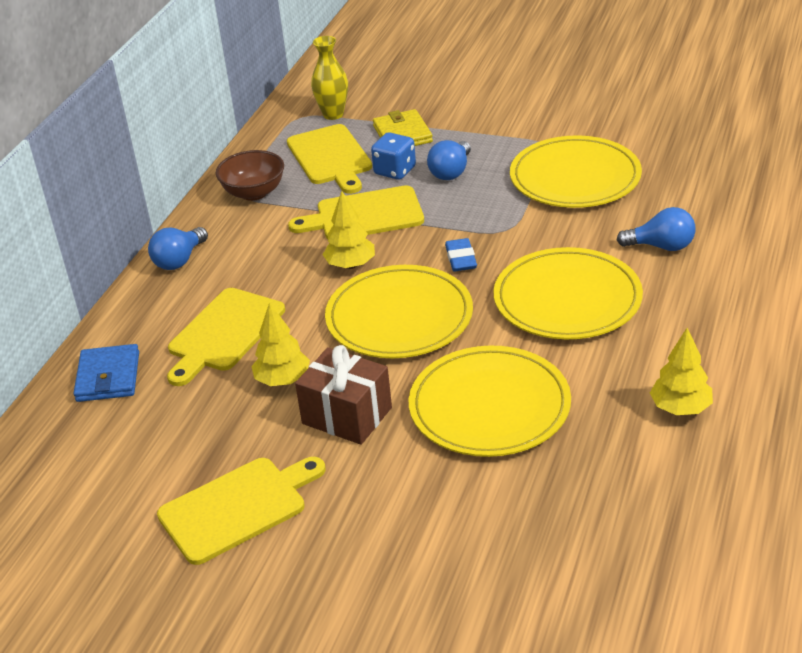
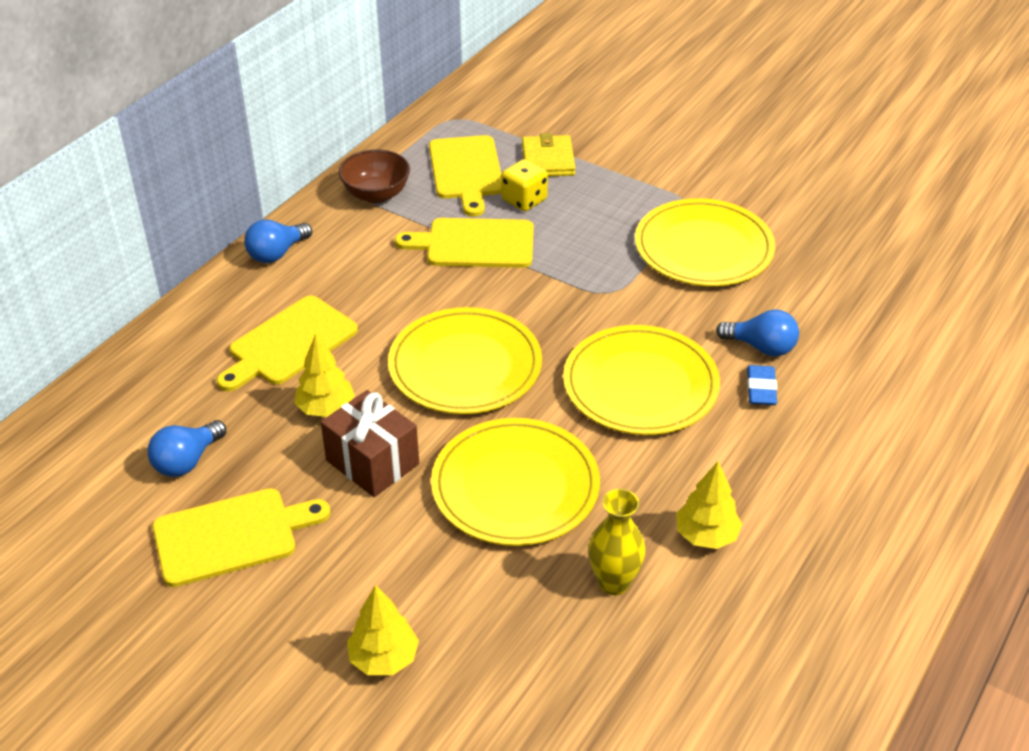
camera: 10 degrees right, 5 degrees up
(108, 377) = (163, 365): blue wallet -> none
(333, 114) = (487, 123): yellow vase -> yellow vase (614, 582)
(350, 265) = (439, 296): yellow tree -> yellow tree (384, 658)
(395, 171) = (524, 200): blue dice -> yellow dice
(451, 172) = (580, 214): blue light bulb -> blue light bulb (187, 461)
(461, 258) = (551, 314): blue eraser -> blue eraser (761, 389)

